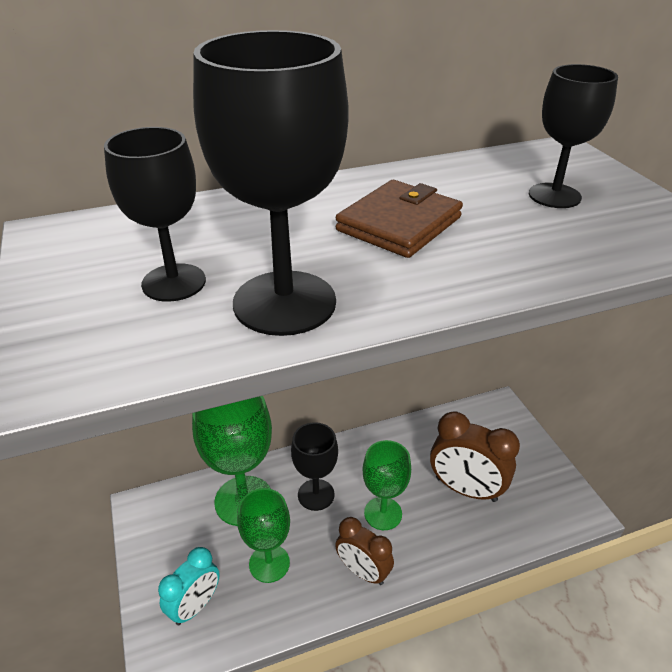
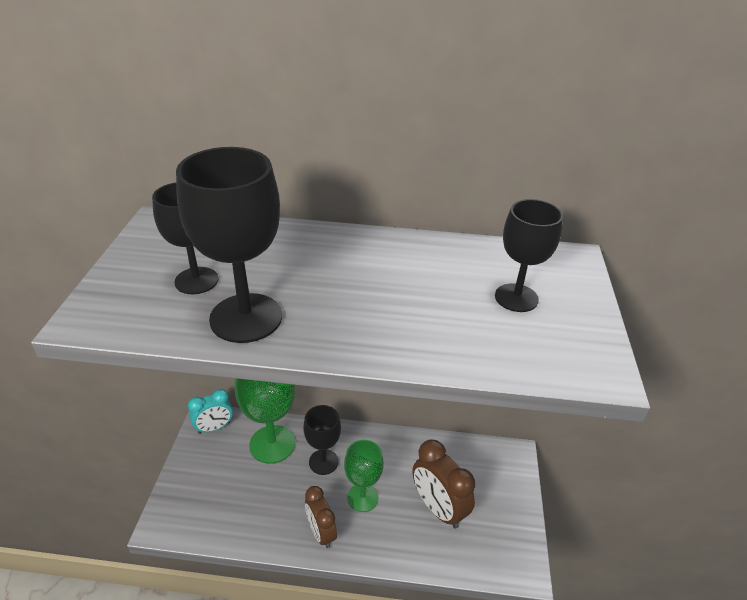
camera: 25 degrees right, 0 degrees up
(195, 606) = (199, 501): turquoise clock -> turquoise clock (214, 427)
(269, 563) = (262, 496): green goblet -> none
(399, 224) = (374, 284): brown wallet -> none

